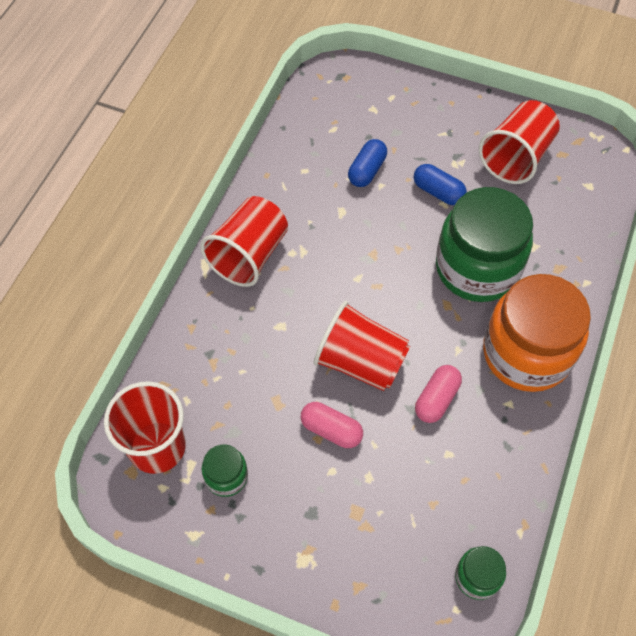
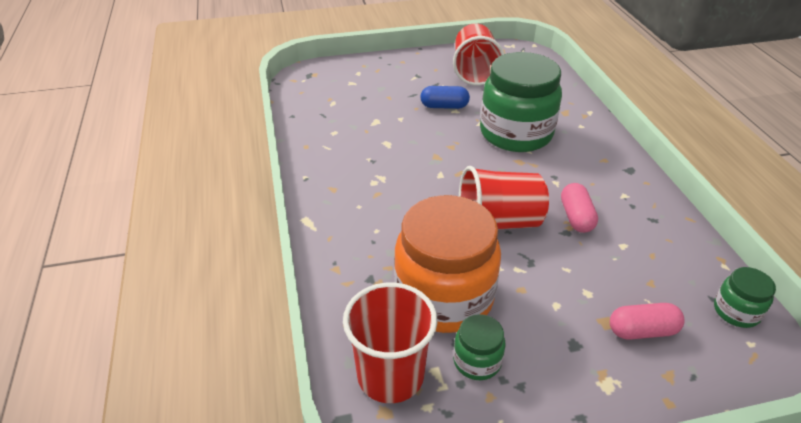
camera: 35 degrees left, 20 degrees down
(249, 255) = (340, 198): red cup -> none
(331, 430) = (525, 277): pink capsule -> pink capsule (642, 331)
(367, 170) = (382, 114): blue capsule -> none
(526, 353) = (600, 163): orange jar -> orange jar (444, 297)

